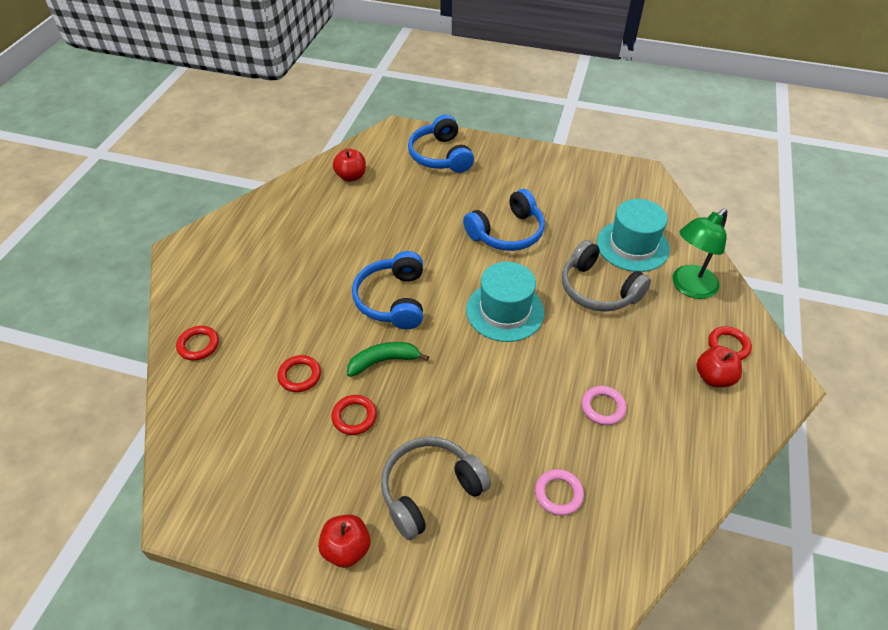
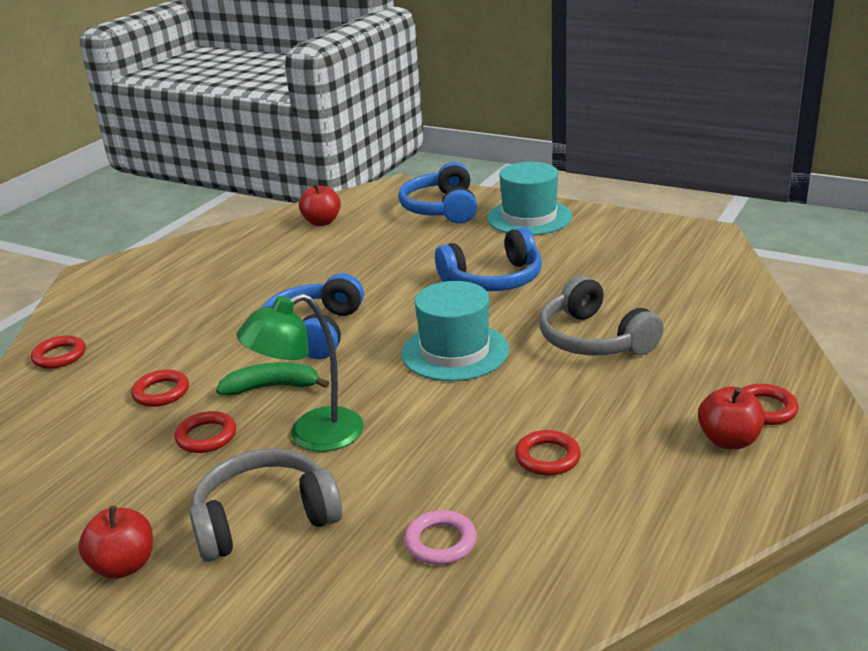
camera: 15 degrees right, 20 degrees down
(603, 407) = (547, 457): pink ring -> red ring
(632, 246) = (662, 300): turquoise hat -> turquoise hat (529, 217)
(689, 287) = (728, 345): green lamp -> green lamp (312, 435)

